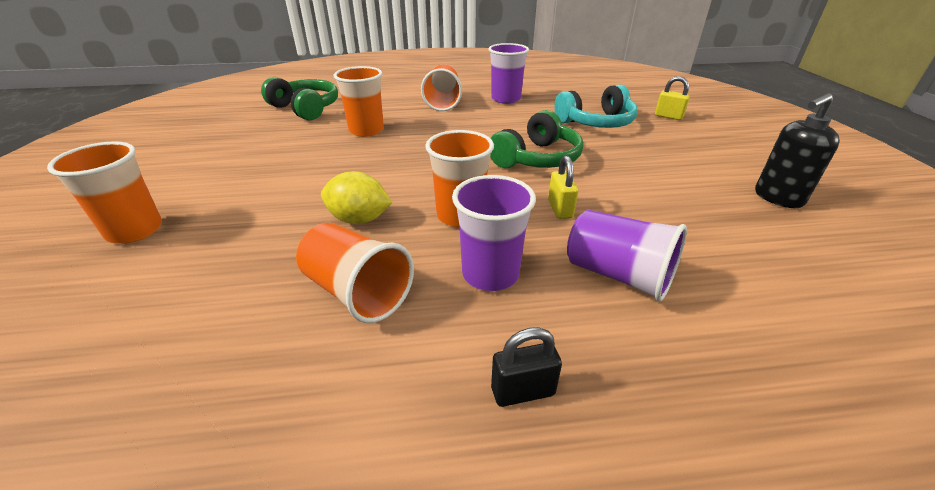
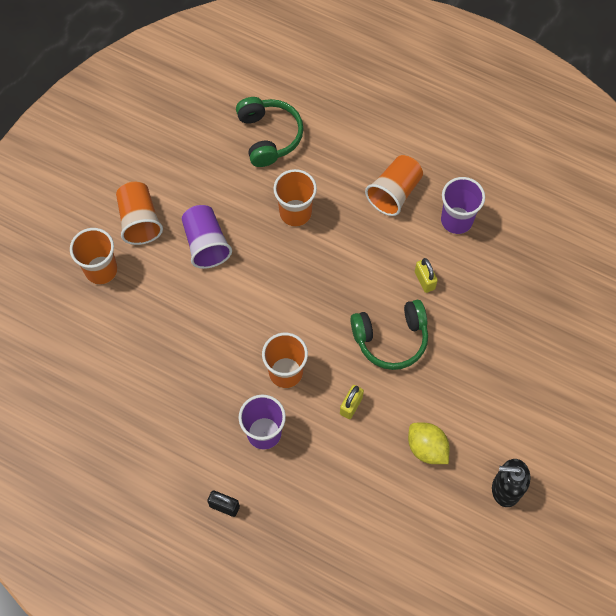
camera: 35 degrees right, 30 degrees up
(357, 292) = (192, 402): orange cup -> orange cup (139, 220)
(359, 219) = (225, 337): yellow lemon -> yellow lemon (427, 448)
(596, 122) = (493, 315): turquoise headphones -> none
(618, 275) = (328, 478): purple cup -> purple cup (206, 244)
(668, 116) = (570, 345): yellow padlock -> yellow padlock (424, 280)

